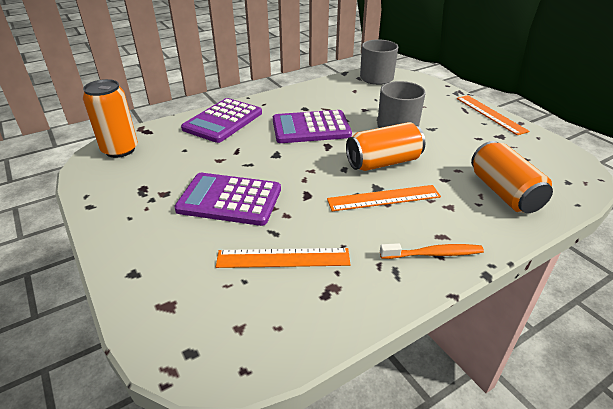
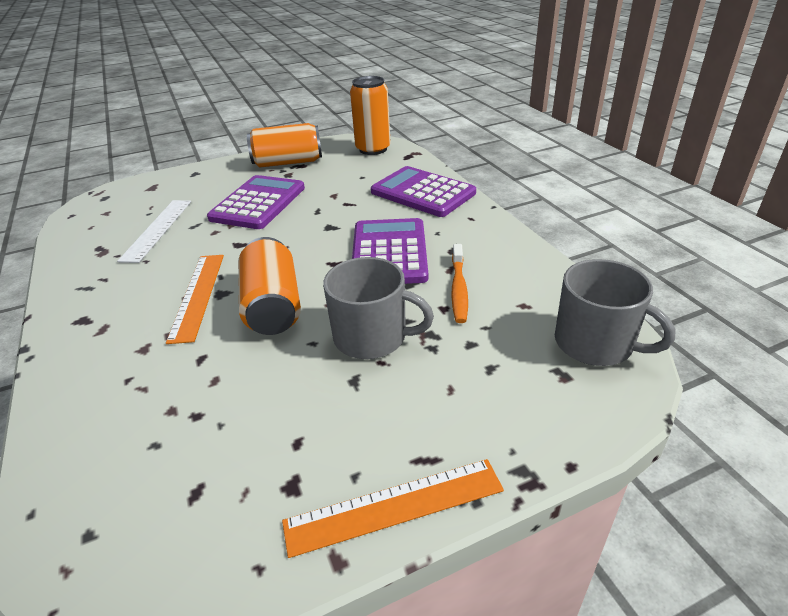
camera: 100 degrees right, 0 degrees up
(283, 258) = (157, 229): orange ruler -> white ruler
(434, 254) = (83, 316): orange toothbrush -> orange toothbrush (458, 289)
(504, 192) = (128, 418): orange can -> orange can (288, 162)

